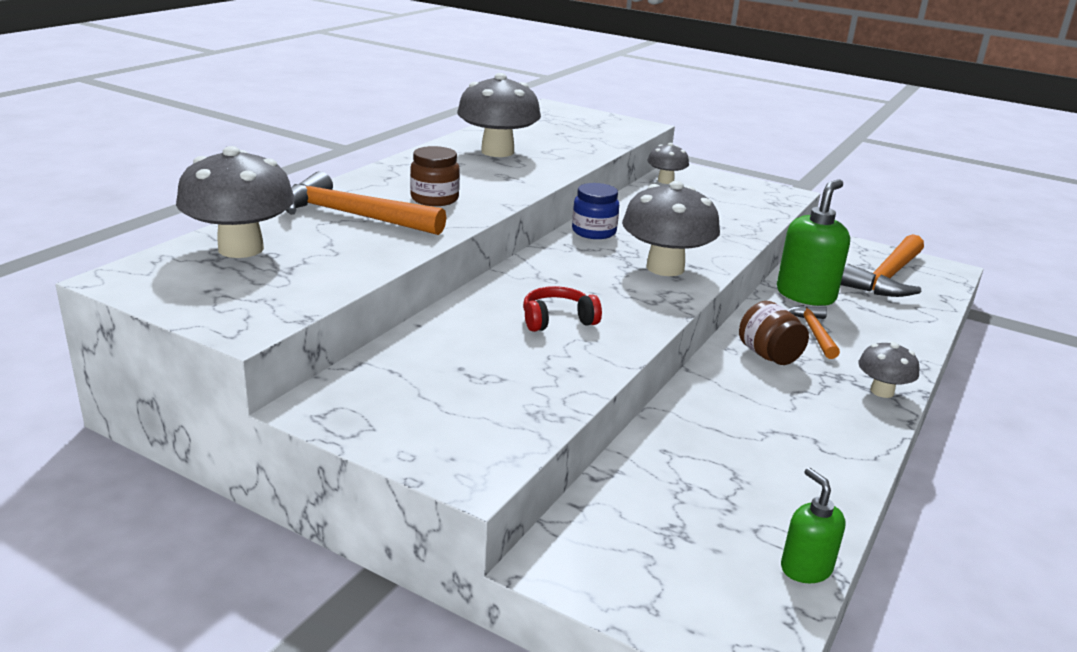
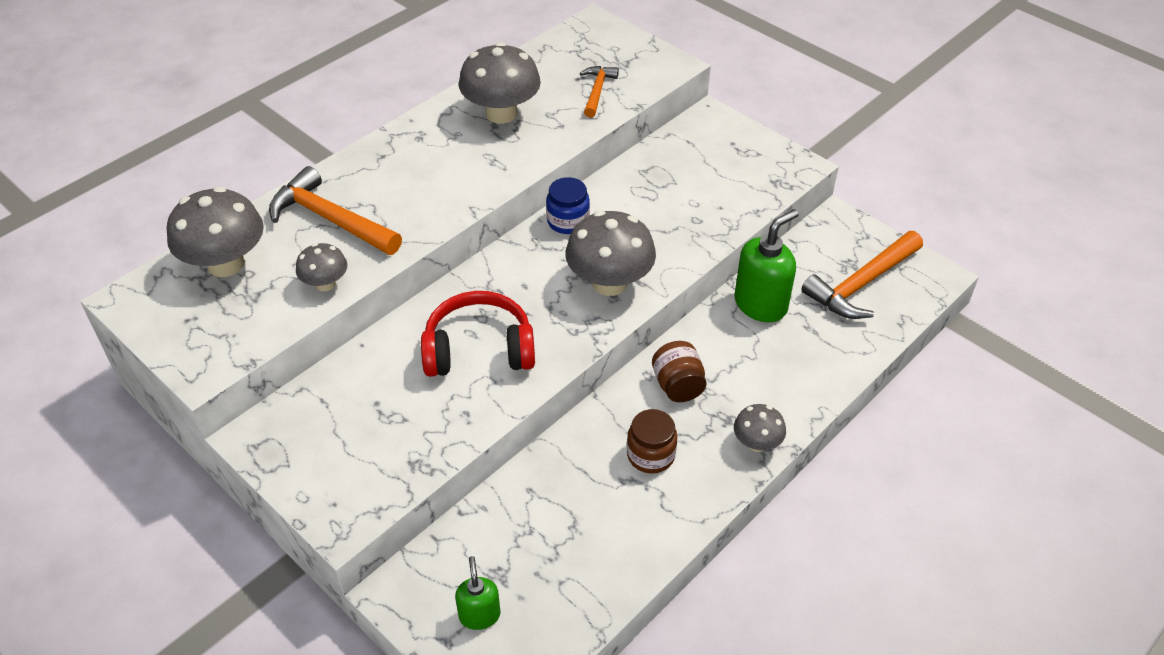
camera: 15 degrees right, 20 degrees up
(434, 199) = (411, 195): brown jar -> brown jar (651, 455)
(557, 320) = (479, 350): red headphones -> red headphones, size x1.74
(665, 181) = (681, 137): grey mushroom -> grey mushroom (325, 284)
(805, 568) = (579, 625): green soap dispenser -> green soap dispenser (479, 615)
(813, 332) = (738, 358): orange hammer -> orange hammer (597, 91)

